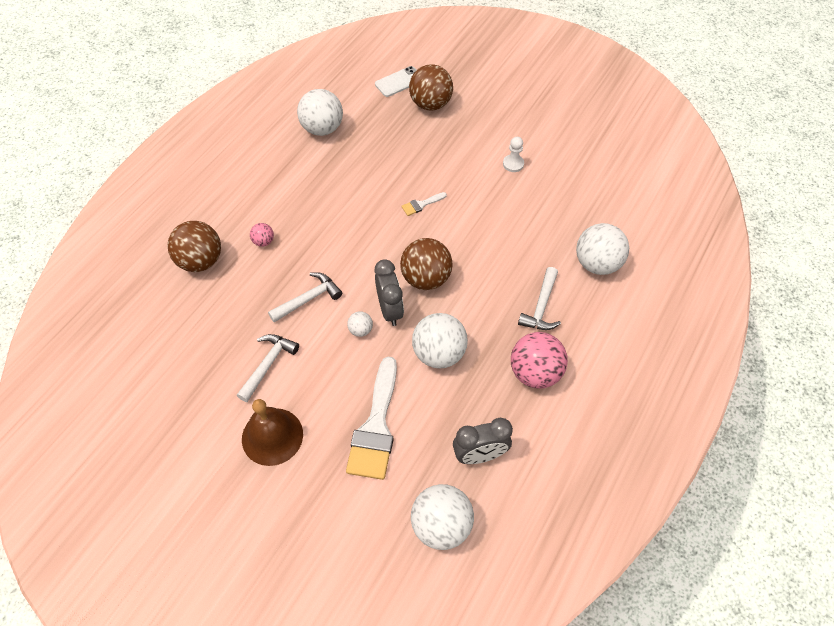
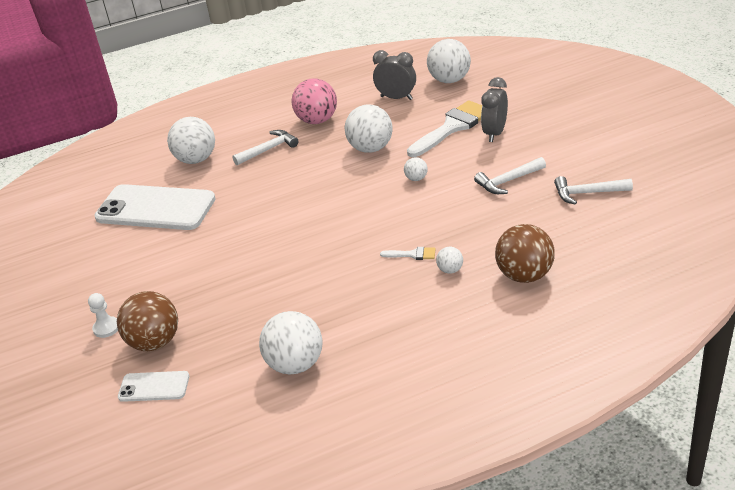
camera: 140 degrees left, 20 degrees down
(263, 241) = (450, 270): pink ball -> white ball
(272, 436) = (531, 143): brown bell -> none
(308, 299) = (442, 212): white hammer -> white hammer (587, 193)
(390, 310) = (381, 183): grey clock -> grey clock (495, 133)
(421, 204) = (276, 247): white brush -> white brush (412, 254)
(426, 278) = (332, 193): brown ball -> none
(513, 164) = (158, 249): white pawn -> white pawn (106, 328)
(564, 197) = (155, 208): none -> white phone

